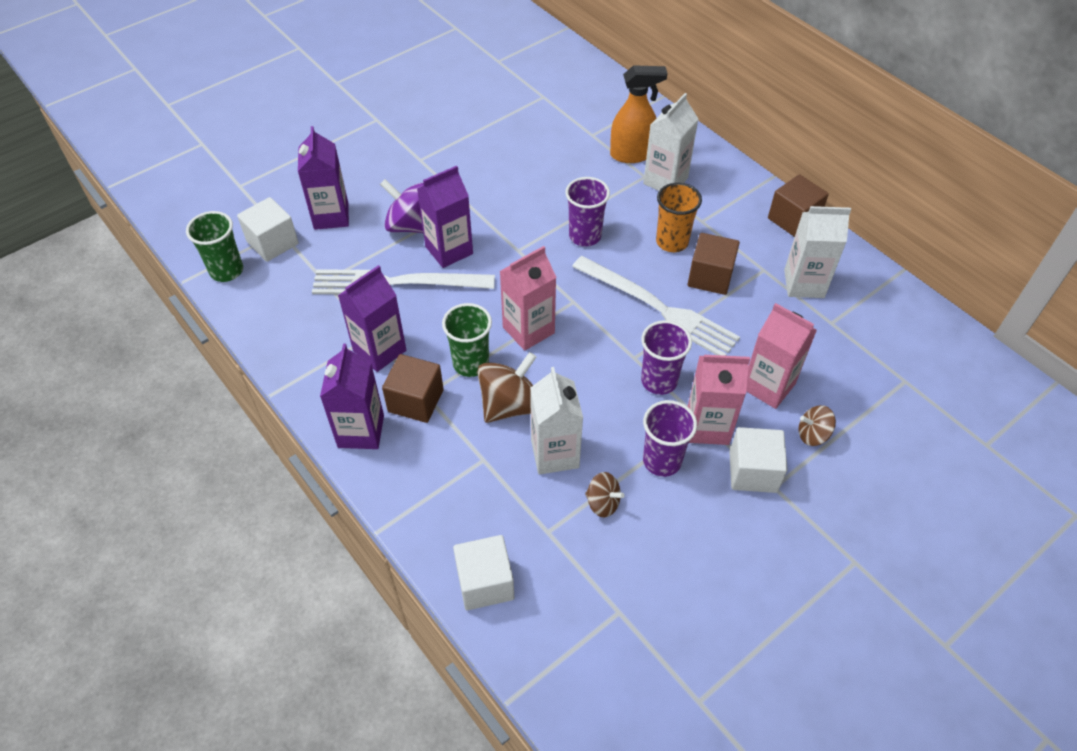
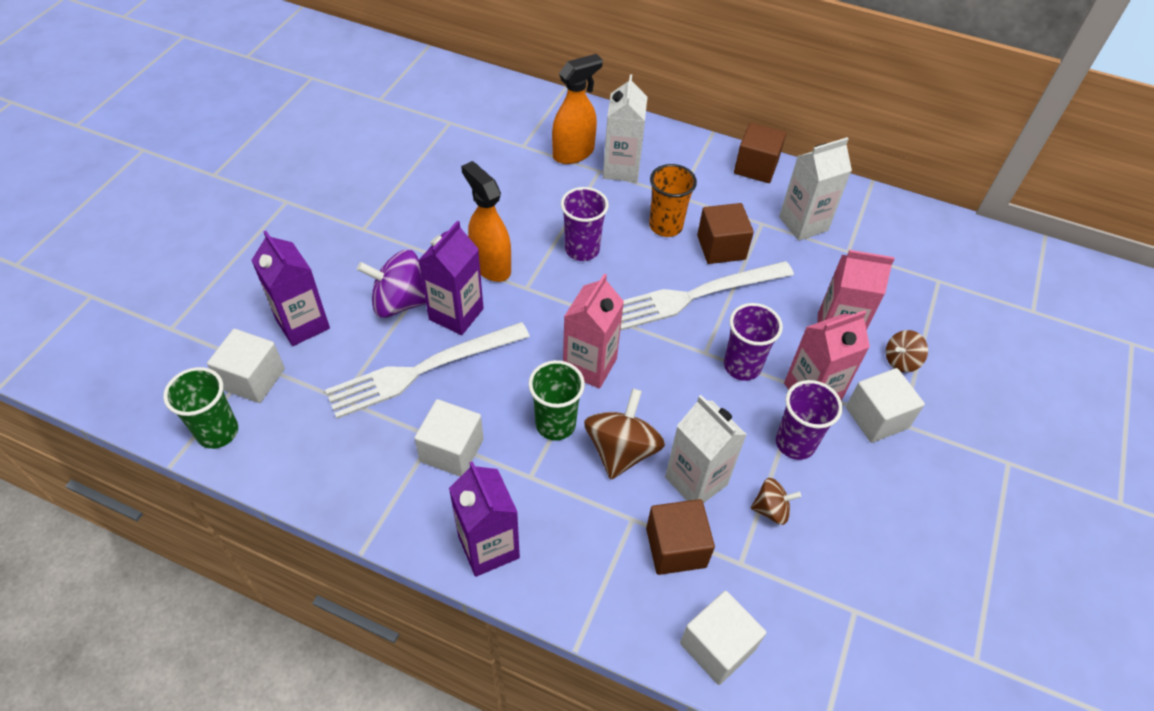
camera: 30 degrees left, 0 degrees up
(379, 350) = (452, 450): purple carton -> white cube
(416, 401) = (525, 488): brown cube -> brown cube (676, 547)
(501, 222) = (490, 266): none -> orange spray bottle
(658, 308) = (695, 295): white fork -> white fork turned 150 degrees clockwise

